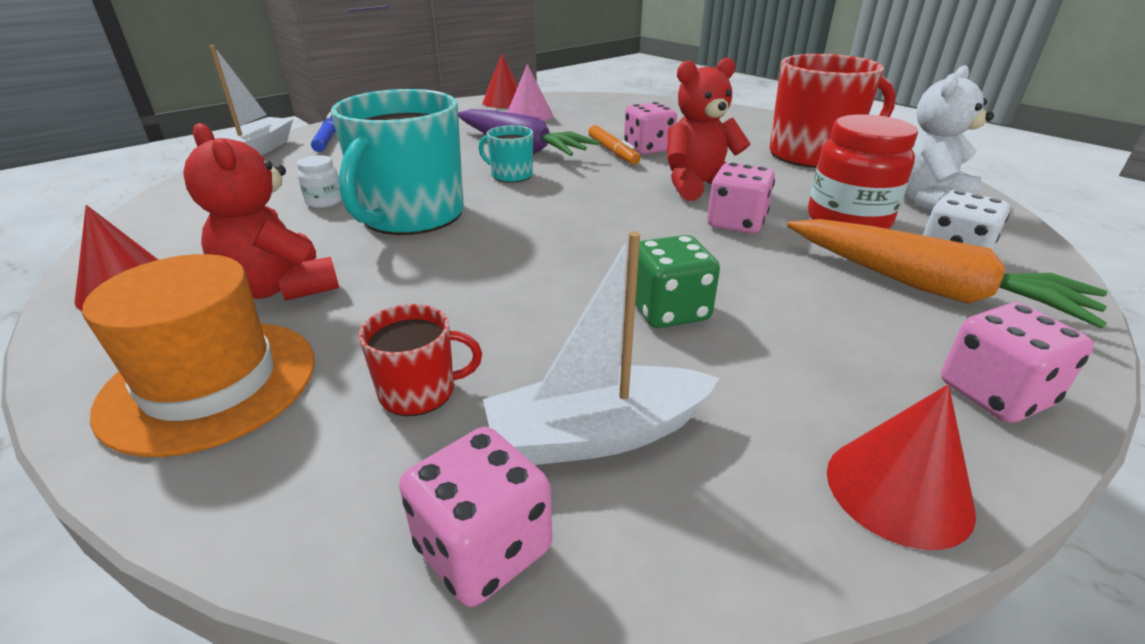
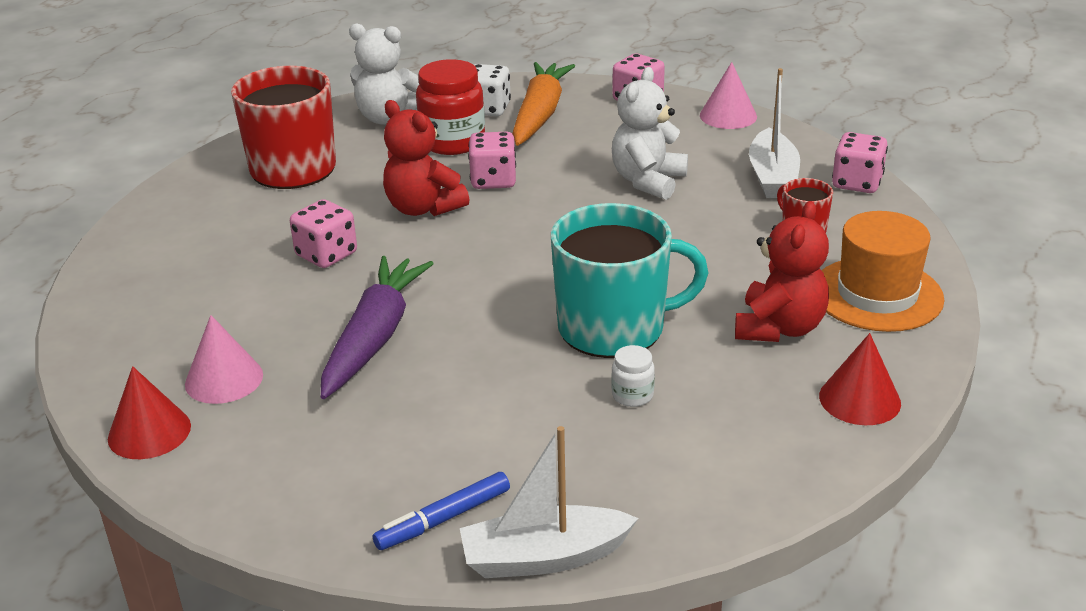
camera: 115 degrees left, 0 degrees up
(511, 175) = (470, 311): turquoise mug -> none
(598, 434) = (772, 177): white boat -> white boat turned 45 degrees clockwise
(613, 151) = (350, 273): orange marker -> none
(669, 311) = (648, 181): green dice -> white teddy bear
(898, 490) = (728, 116): red cone -> pink cone

